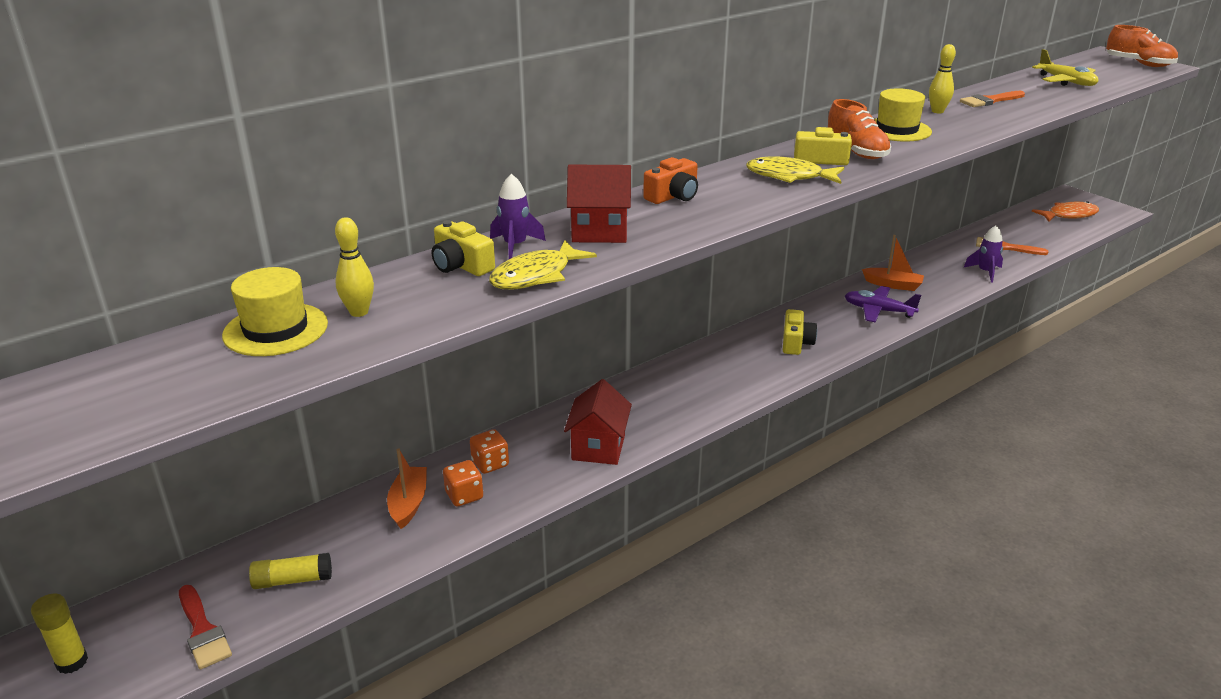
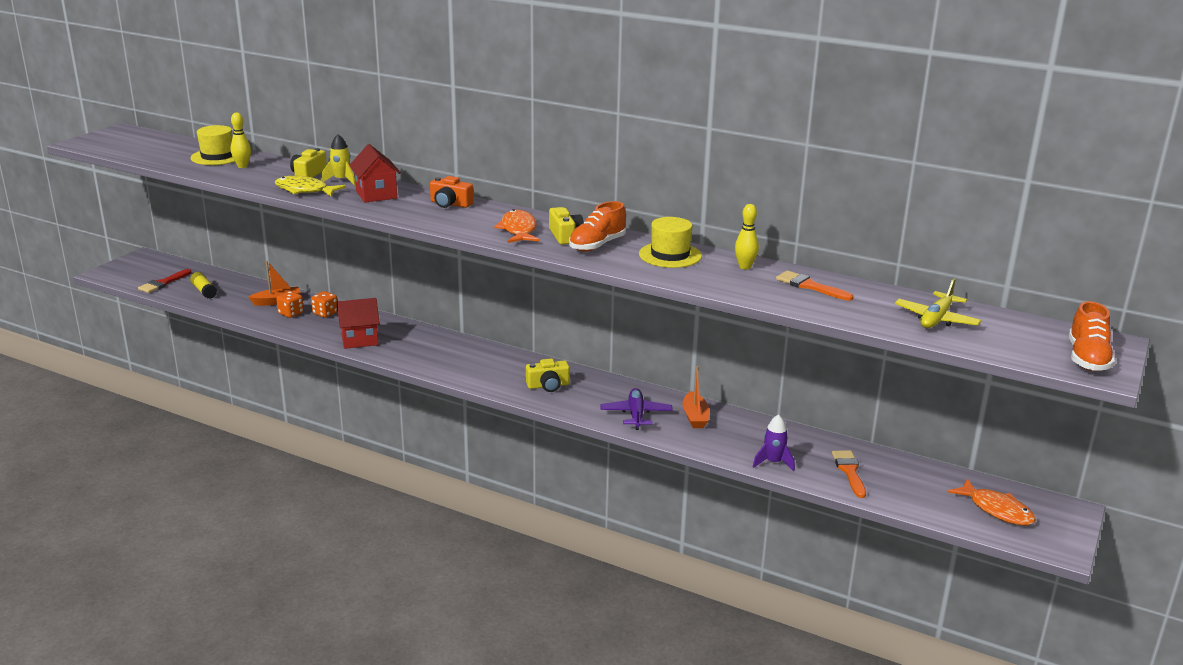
camera: 65 degrees right, 5 degrees down
(72, 662) = (137, 265): yellow glue stick -> none
(515, 246) = (341, 180): purple rocket -> yellow rocket
(789, 176) = (518, 230): yellow fish -> orange fish

